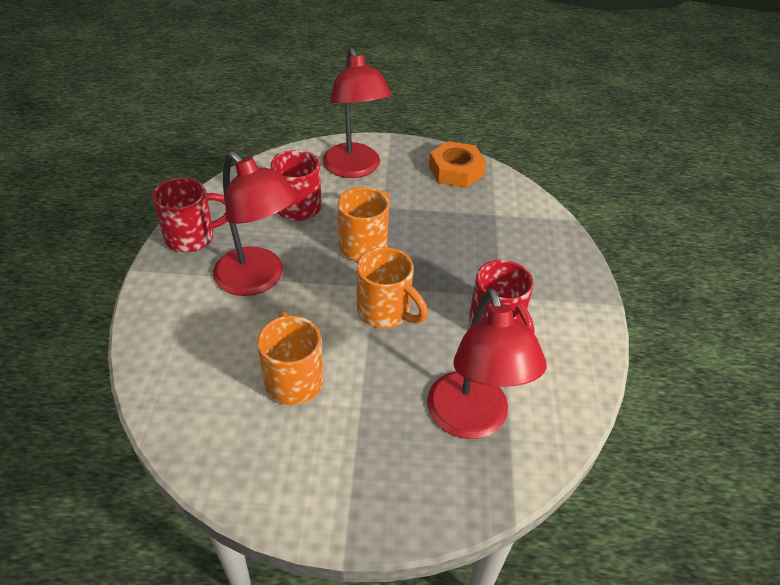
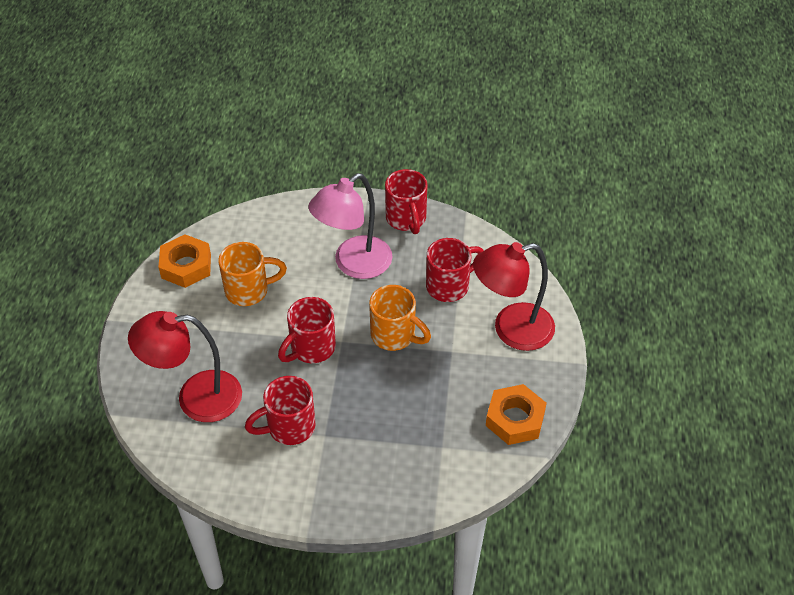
camera: 95 degrees right, 5 degrees up
(240, 461) = (186, 266): none -> orange nut
(258, 280) = (353, 264): red lamp -> pink lamp
(385, 312) = (311, 348): orange mug -> red mug

